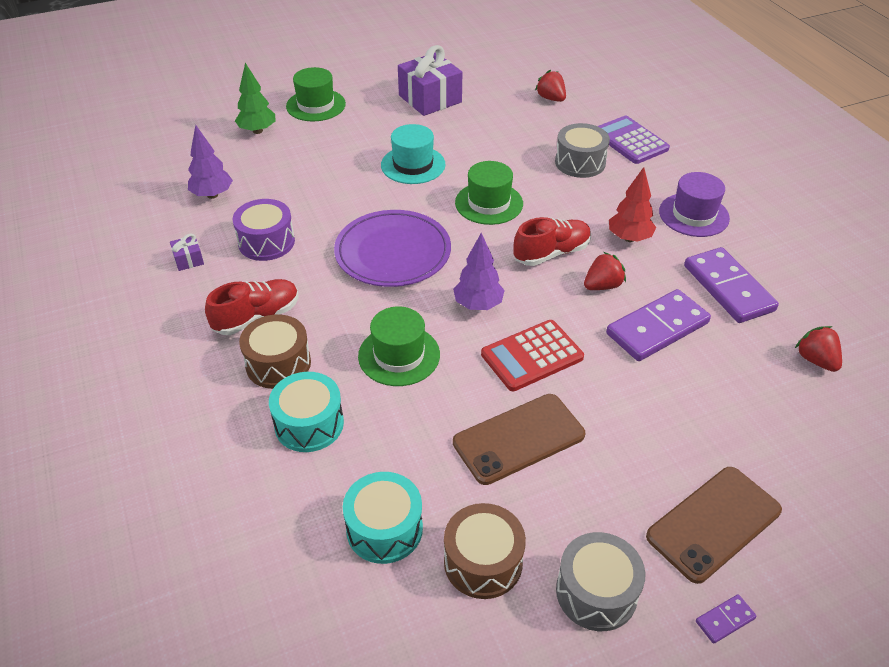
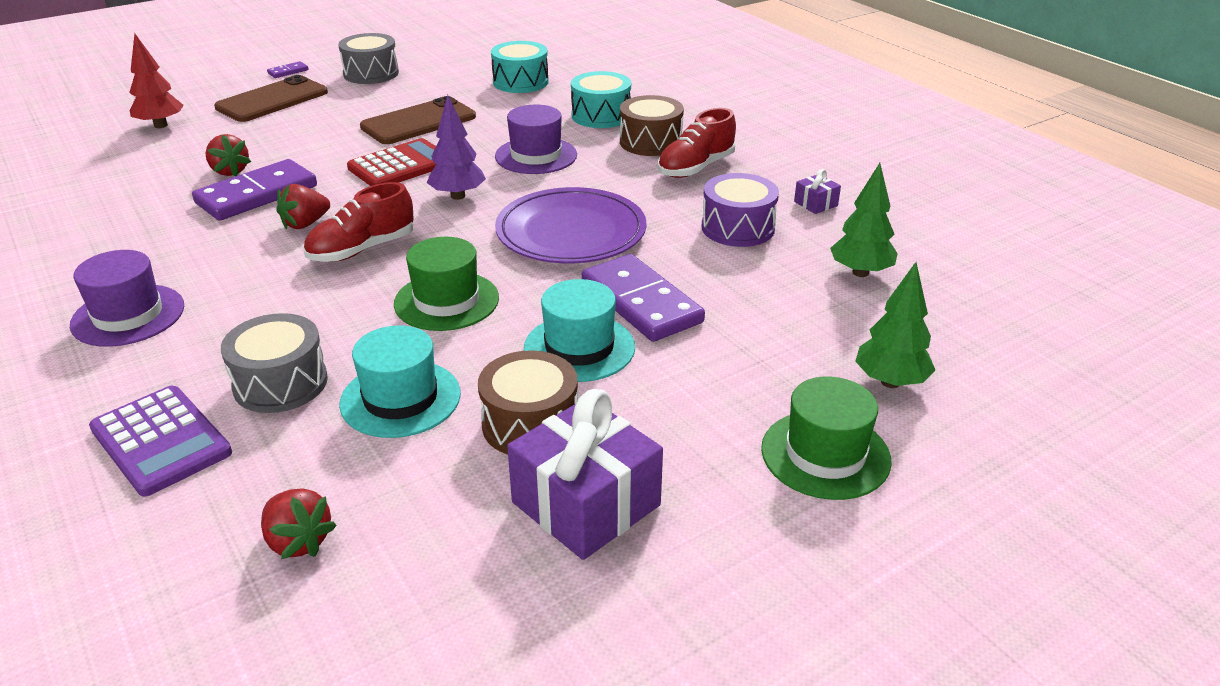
camera: 170 degrees right, 10 degrees down
(212, 195) = (860, 272): purple tree -> green tree
(399, 355) = (536, 156): green hat -> purple hat
(483, 562) = (448, 77): brown drum -> brown drum (530, 424)
(513, 148) = (400, 398): none -> turquoise hat
(629, 238) = (246, 276): red tree -> red tree (160, 125)
(728, 288) = (145, 235): purple domino -> purple domino (641, 302)
(816, 360) = (97, 186): red strawberry -> red strawberry (230, 171)

